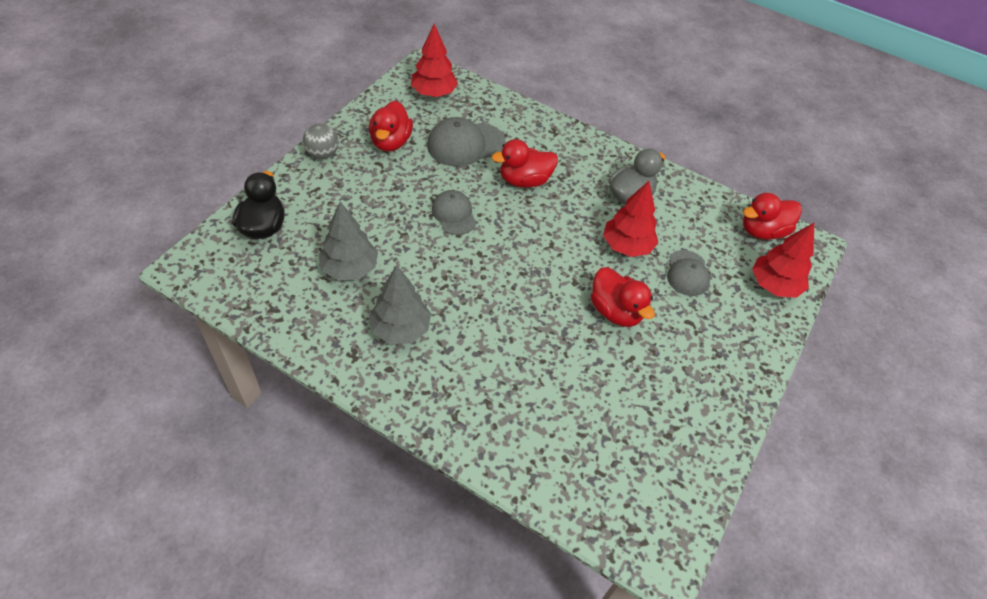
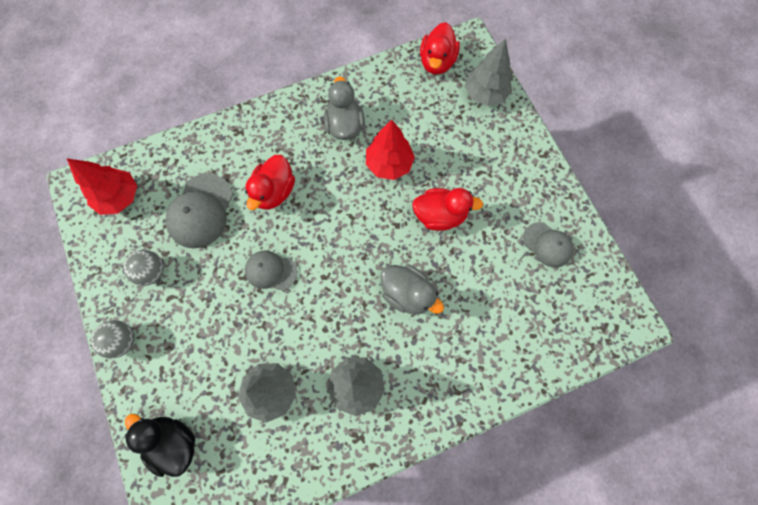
camera: 50 degrees left, 20 degrees up
(391, 142) = (152, 272): red duck -> grey ball
(517, 324) = (407, 294): none -> grey duck
(687, 273) = (439, 141): grey cap -> grey cap (547, 244)
(774, 285) = (485, 94): red tree -> grey tree

